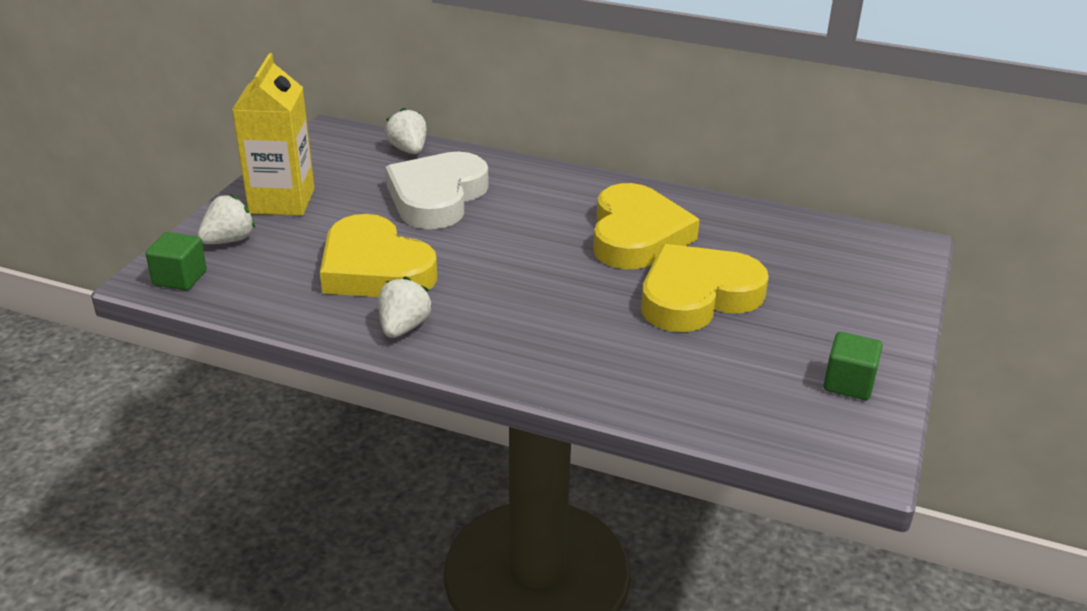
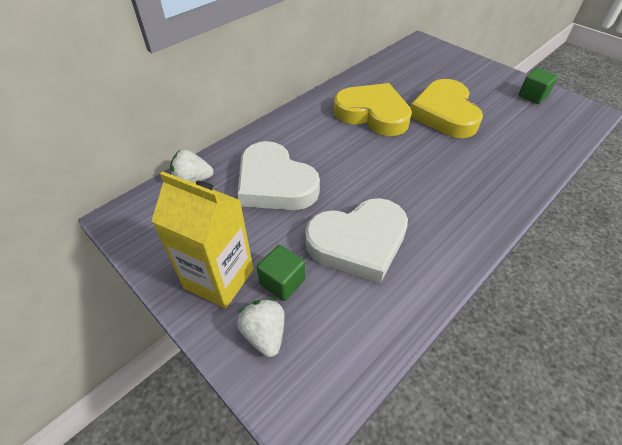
camera: 65 degrees left, 15 degrees up
(180, 278) = (313, 390): green cube -> green cube (282, 282)
(375, 269) = (358, 242): yellow heart -> white heart
(403, 327) = (442, 246): white strawberry -> none

